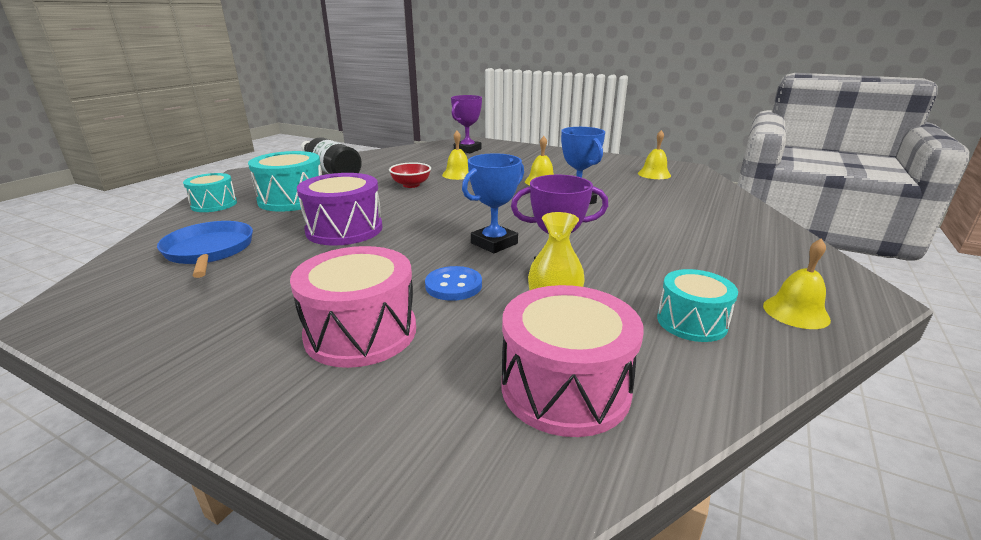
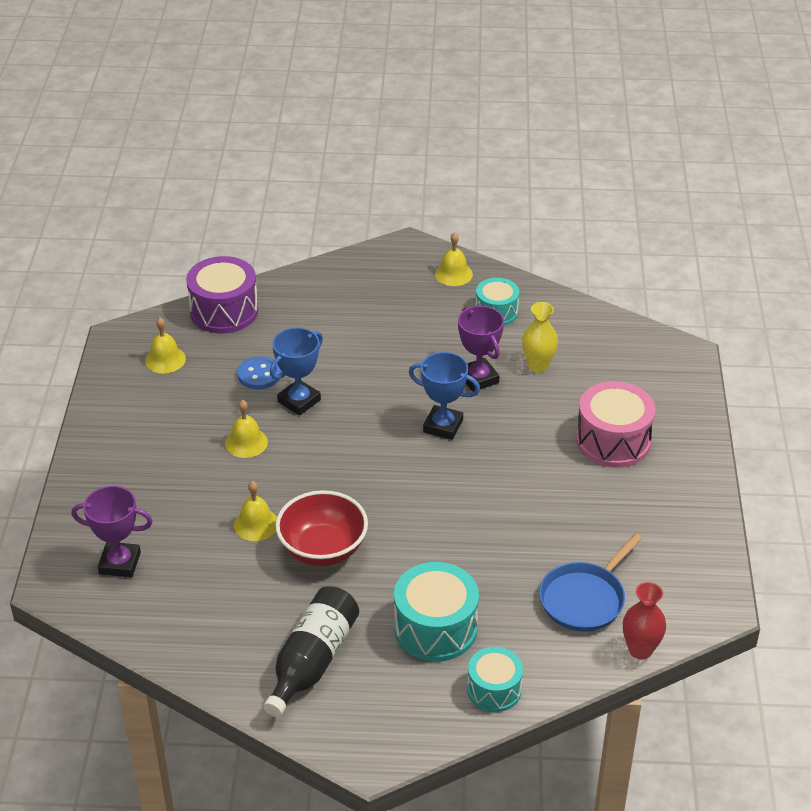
camera: 115 degrees left, 15 degrees up
(119, 258) = (640, 650): none -> red vase
(344, 229) = (481, 535): purple drum -> purple drum (224, 311)
(411, 185) = (323, 549): red bowl -> red bowl, size x1.64
(453, 285) = (528, 423): blue button -> blue button (259, 375)
(565, 388) = (595, 348): pink drum -> none

